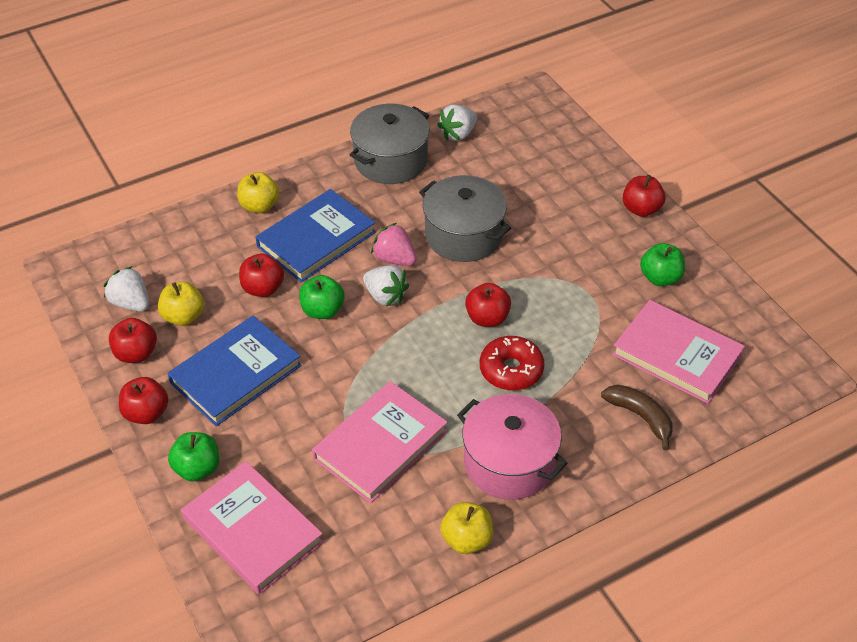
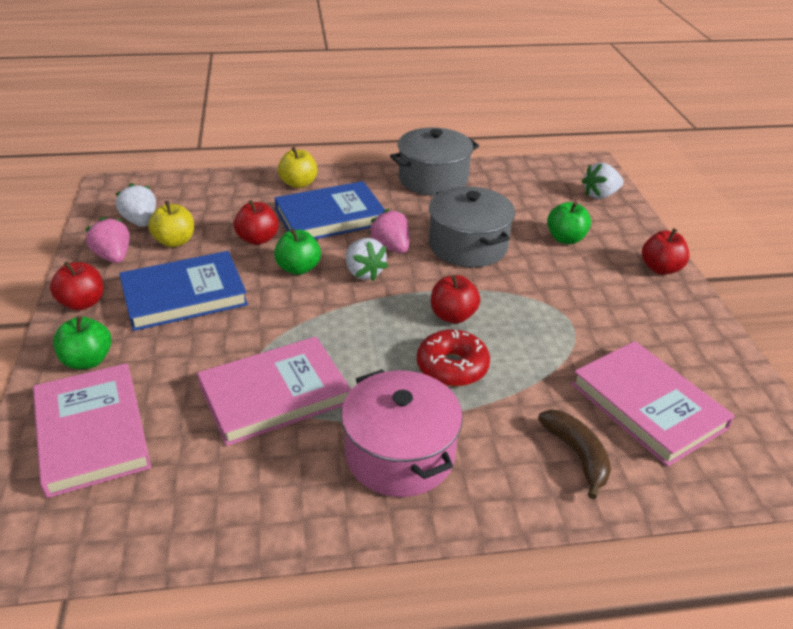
camera: 20 degrees right, 10 degrees down
(136, 353) = (113, 257): red apple -> pink strawberry
(458, 134) = (505, 175): white strawberry -> white strawberry (600, 195)
(466, 539) = (304, 519): yellow apple -> none
(660, 278) = (657, 330): green apple -> green apple (565, 239)

